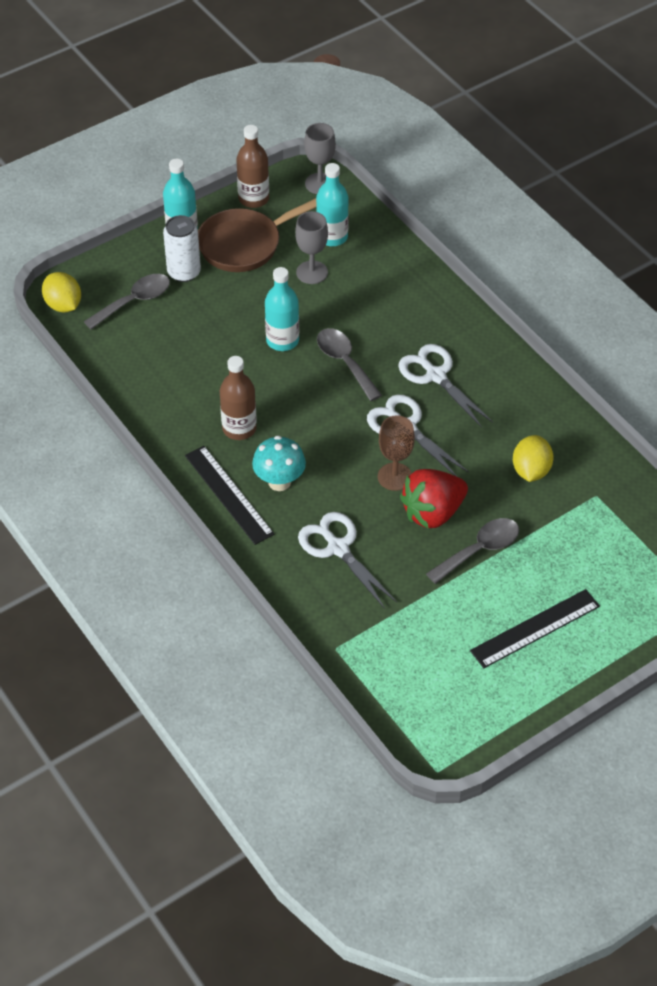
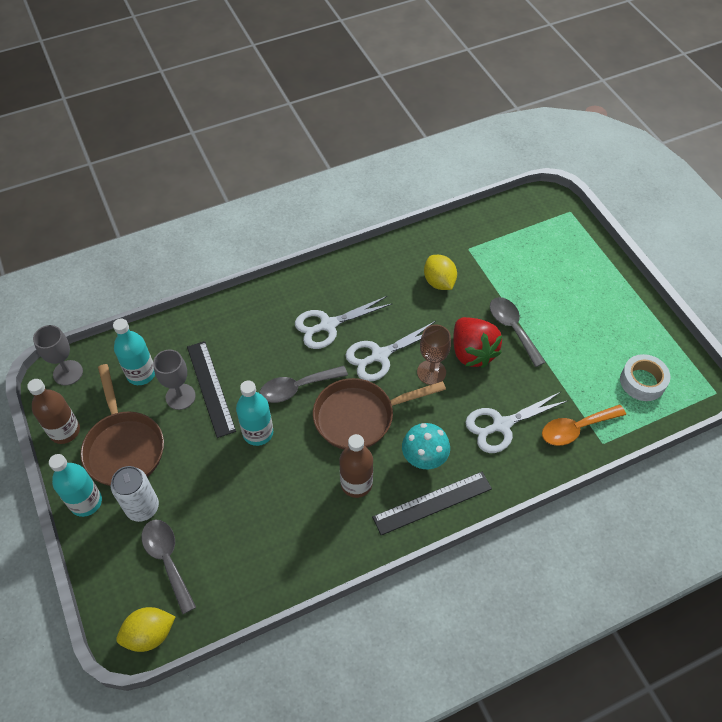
camera: 80 degrees left, 5 degrees up
(320, 420) = (359, 417): none -> brown pan
(349, 620) = (576, 429): none -> orange spoon
(434, 689) = (642, 381): none -> white tape
(531, 470) = (439, 282): yellow lemon -> yellow lemon turned 45 degrees clockwise
(535, 628) = (587, 308): black ruler -> black ruler (210, 388)

